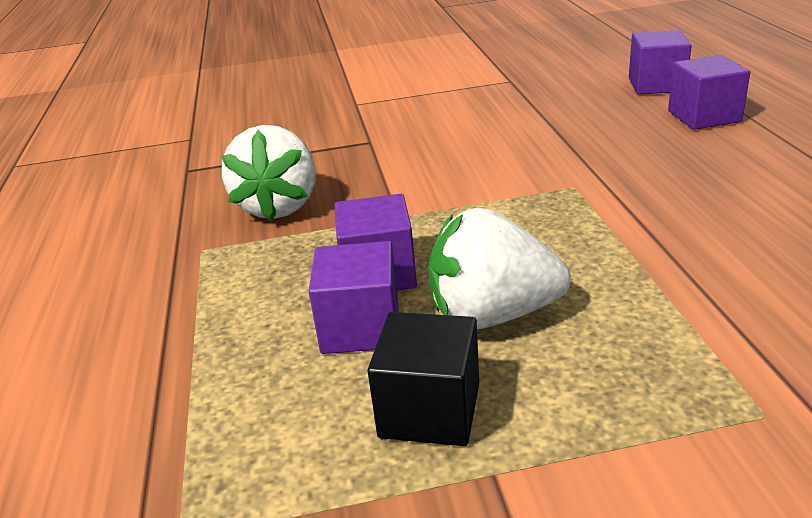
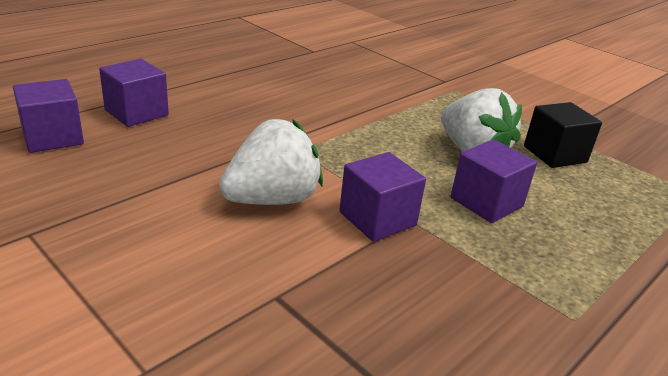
camera: 130 degrees left, 0 degrees up
(278, 206) = (466, 301): white strawberry -> white strawberry (272, 199)
(360, 327) = (537, 191): purple cube -> purple cube (377, 219)

